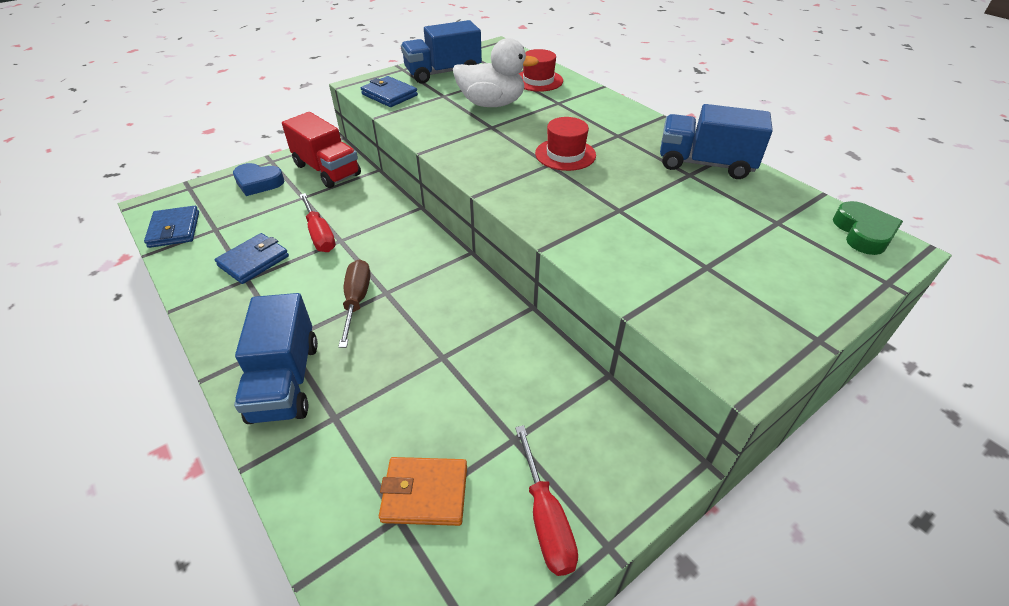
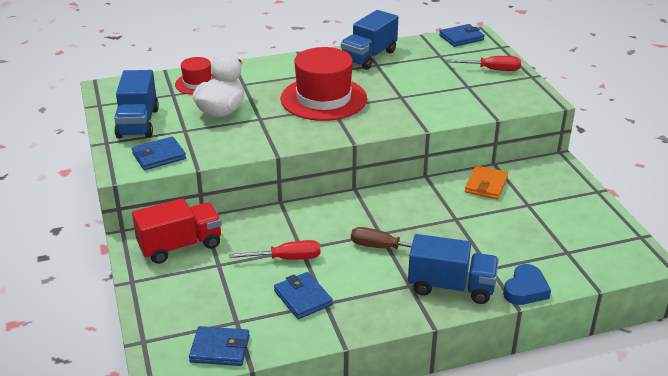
camera: 70 degrees left, 10 degrees down
(258, 183) = (171, 291): blue heart -> blue heart (525, 289)
(425, 493) = (554, 240): orange wallet -> orange wallet (486, 185)
(546, 520) = (579, 205): red screwdriver -> red screwdriver (493, 70)
(565, 154) = (323, 99): red hat -> red hat, size x1.87
(863, 233) = (461, 38): green heart -> blue wallet

